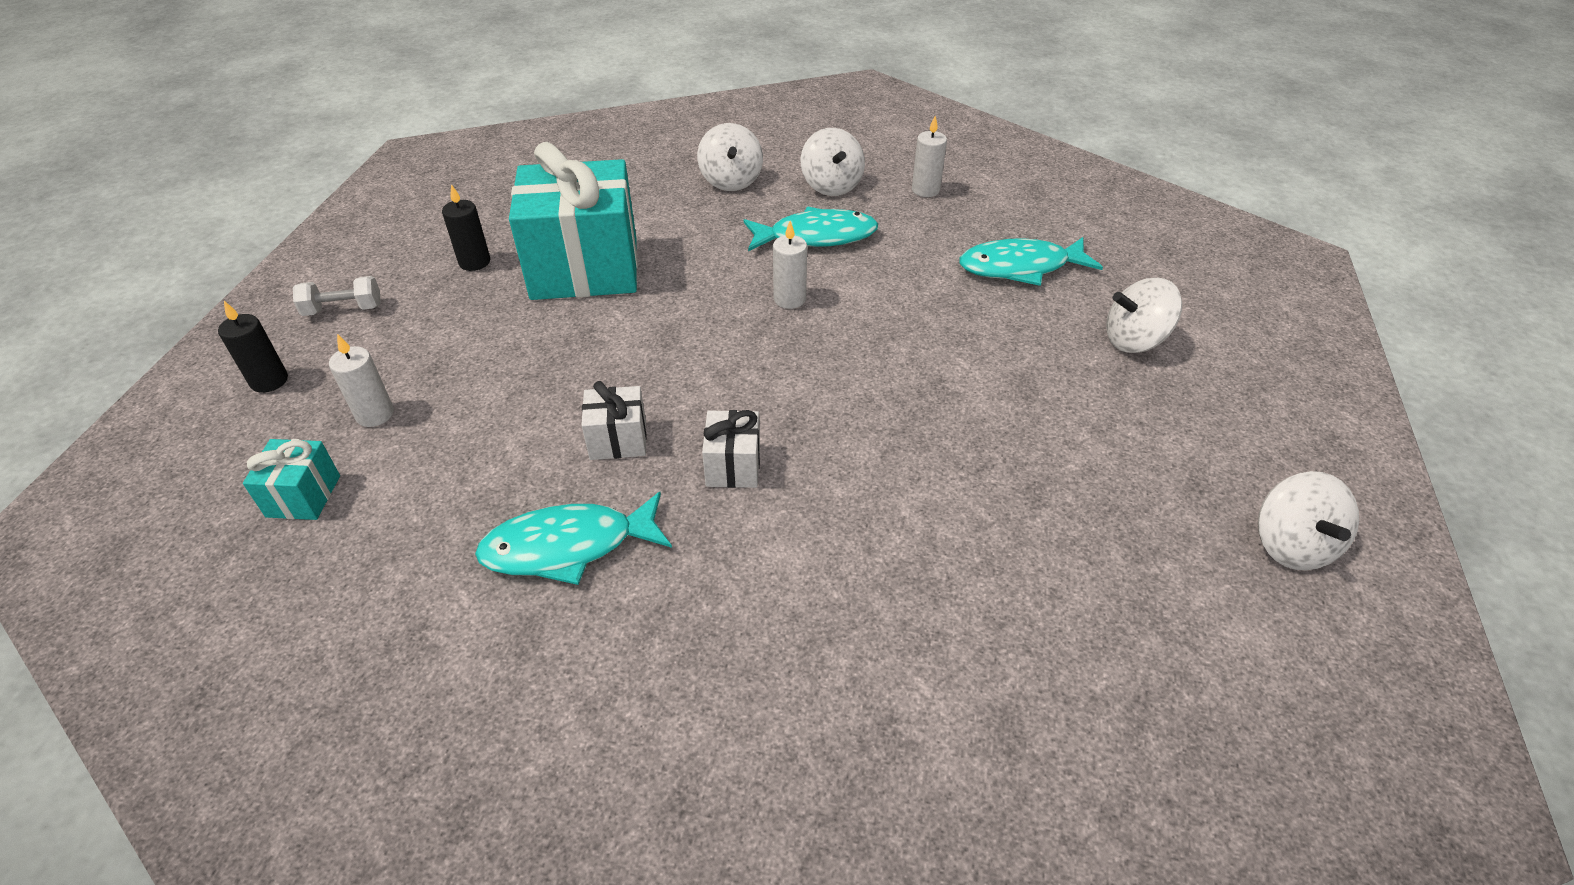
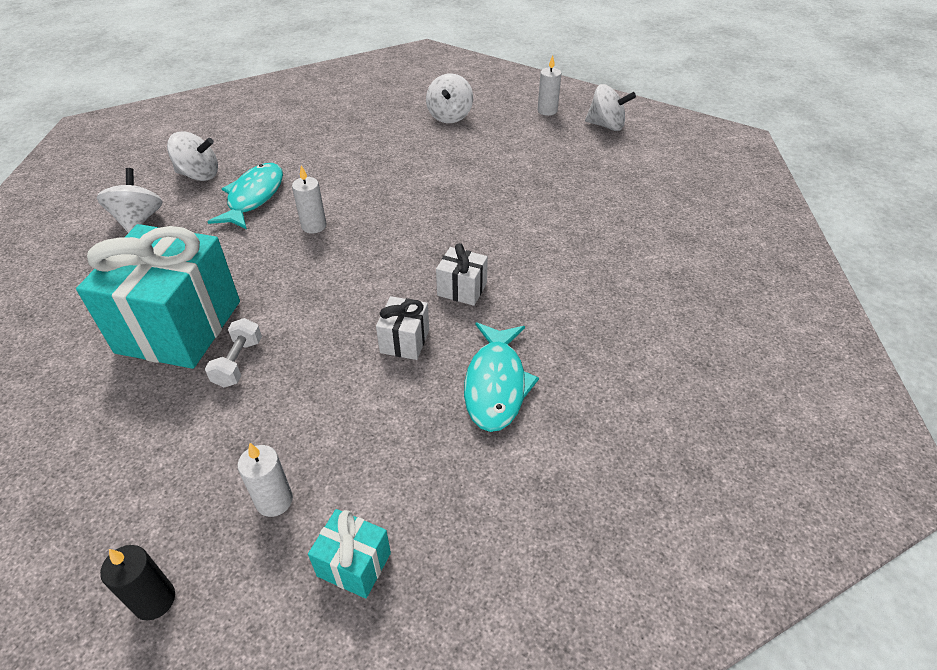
camera: 70 degrees left, 0 degrees up
(343, 309) = (80, 523): white dumbbell -> white dumbbell (238, 362)
(474, 262) = (96, 403): black candle -> none
(731, 181) = (138, 220): white spinning top -> white spinning top turned 105 degrees counterclockwise
(925, 190) = (247, 139): white candle -> white candle (547, 111)
(1020, 267) = (359, 130): turquoise fish -> none

